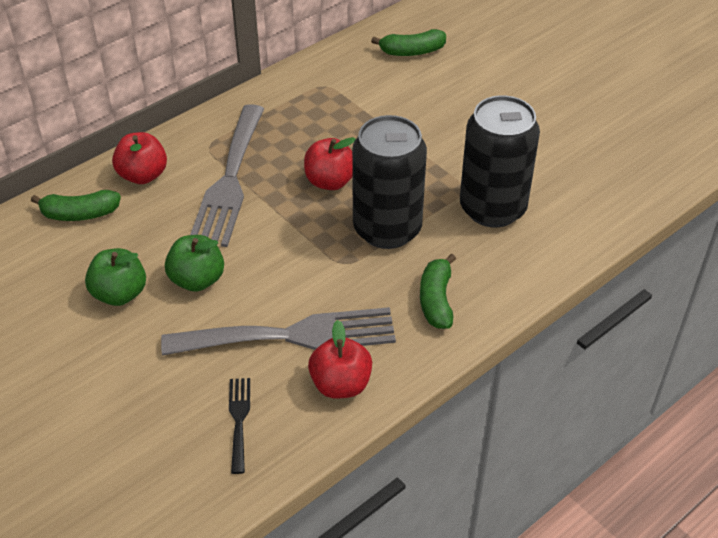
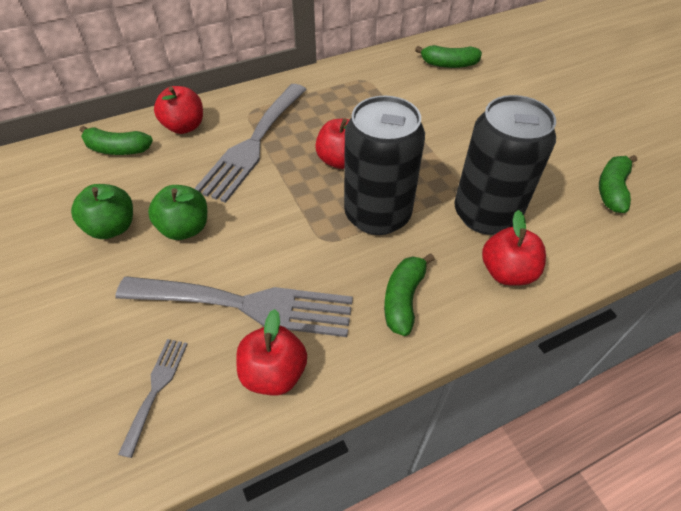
camera: 15 degrees right, 5 degrees up
(239, 419) = (156, 388): black fork -> grey fork
(524, 258) = (507, 272): none -> red apple
(607, 161) = (612, 189): none -> green banana

